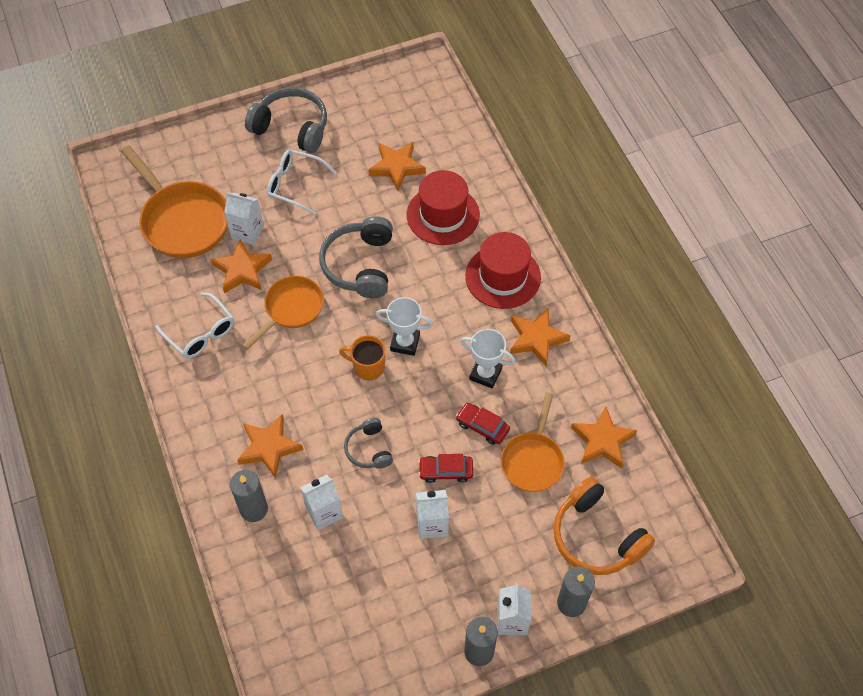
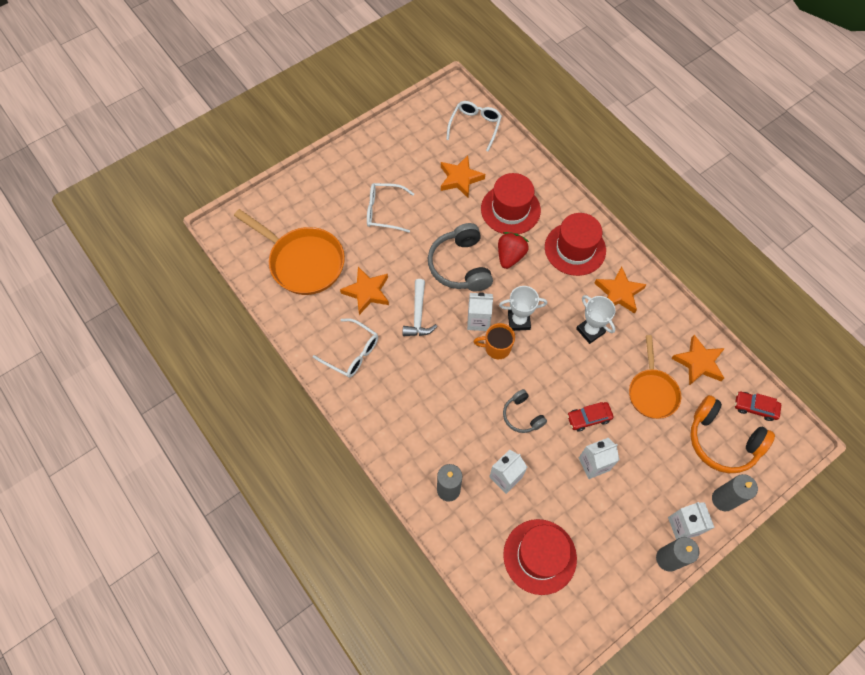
camera: 15 degrees left, 5 degrees up
(247, 232) = (359, 259): white carton -> white carton (478, 320)
(269, 447) = (442, 435): orange star -> none
(291, 128) = (364, 164): grey headphones -> none
(291, 309) = (418, 315): orange pan -> white hammer
(330, 609) = (539, 556): none -> red hat
(422, 268) = (510, 256): none -> red strawberry
(436, 111) = (475, 126): none -> white glasses
(482, 426) = (603, 374): red car -> red car (755, 407)
(485, 374) = (590, 331): white trophy -> white trophy turned 45 degrees clockwise

